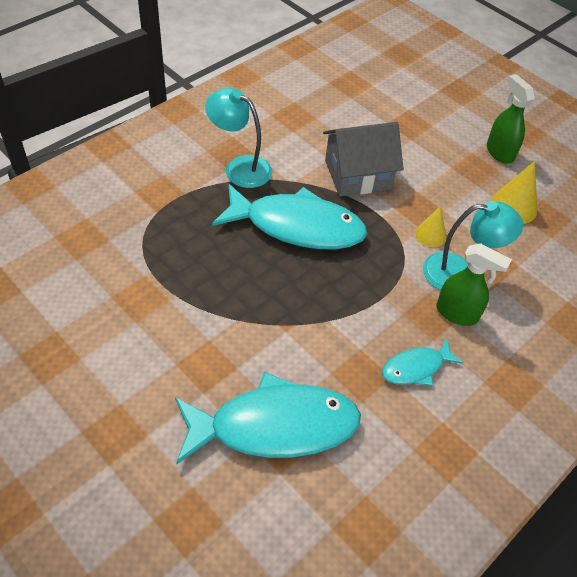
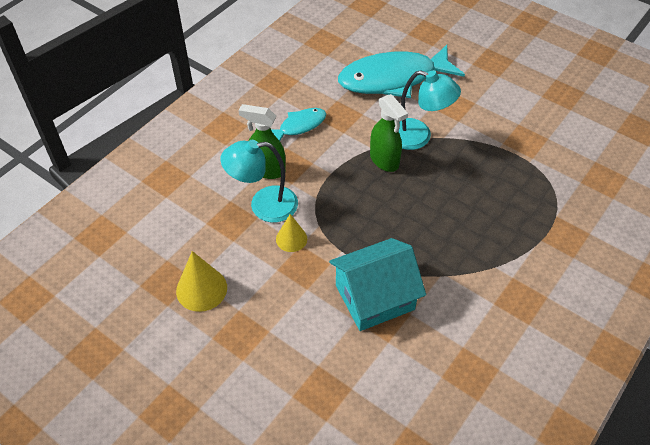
camera: 175 degrees right, 0 degrees up
(240, 167) = (502, 281): turquoise lamp -> turquoise lamp (418, 137)
(297, 226) = (421, 224): turquoise fish -> none
(358, 175) = (374, 297): grey house -> turquoise house
(499, 152) = (208, 366): green spray bottle -> green spray bottle (384, 160)

